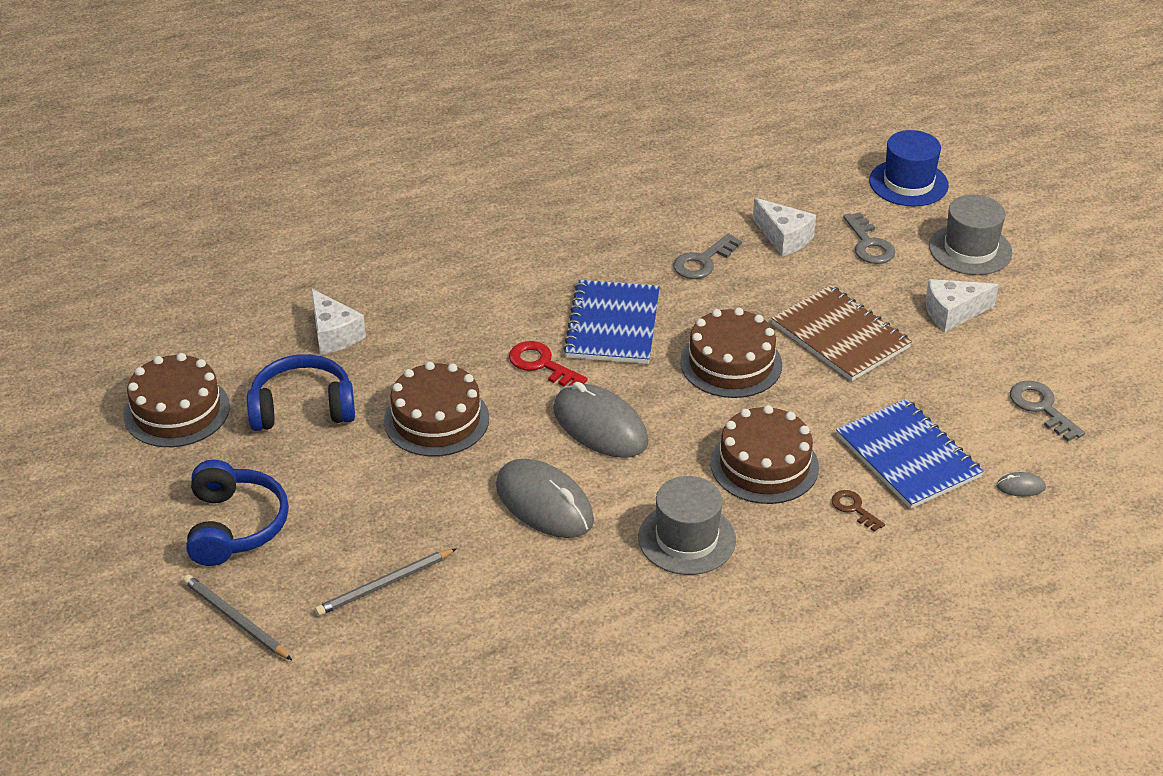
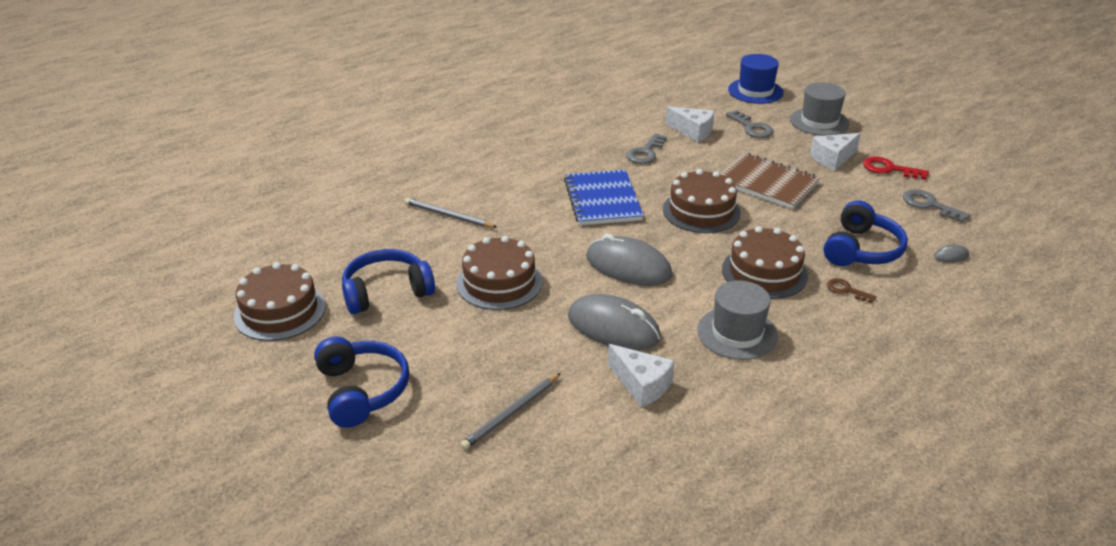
camera: 15 degrees left, 5 degrees down
(235, 619) = (390, 468): grey pencil -> grey pencil (448, 216)
(334, 334) = (391, 237): white cheese -> white cheese (641, 384)
(542, 364) = (563, 233): red key -> red key (889, 169)
(907, 456) = (861, 250): blue notebook -> blue headphones

